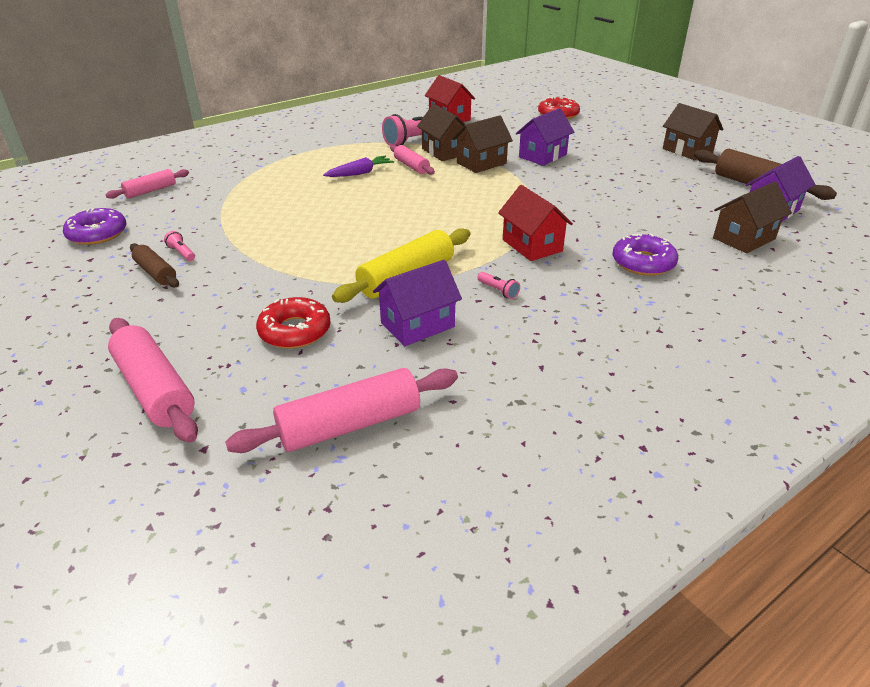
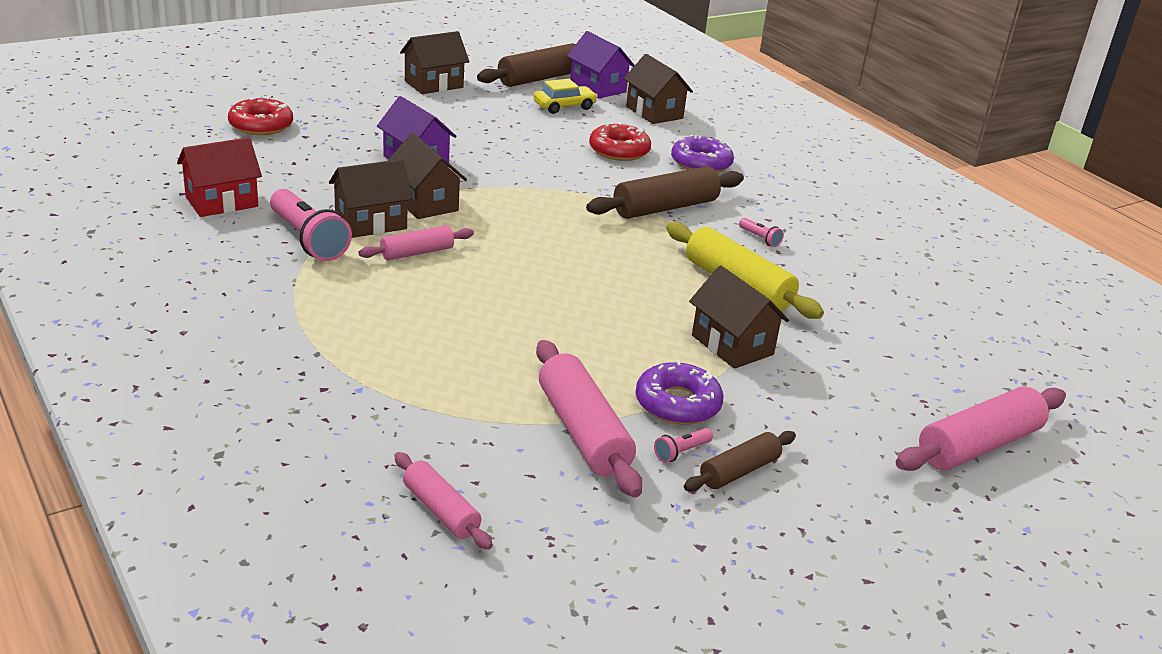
camera: 90 degrees left, 5 degrees down
(97, 234) = (613, 552): purple donut -> purple donut (677, 403)
(295, 331) = (854, 358): red donut -> red donut (619, 150)
(311, 273) = (732, 345): none -> brown house
(350, 425) = (985, 332): pink rolling pin -> pink rolling pin (583, 431)
(360, 173) = (429, 295): purple carrot -> none
(417, 325) = (828, 287): purple house -> none
(498, 291) = (760, 238): pink flashlight -> pink flashlight turned 90 degrees clockwise
(532, 245) = (665, 207): red house -> brown rolling pin
(704, 198) = (564, 106): none -> yellow car

